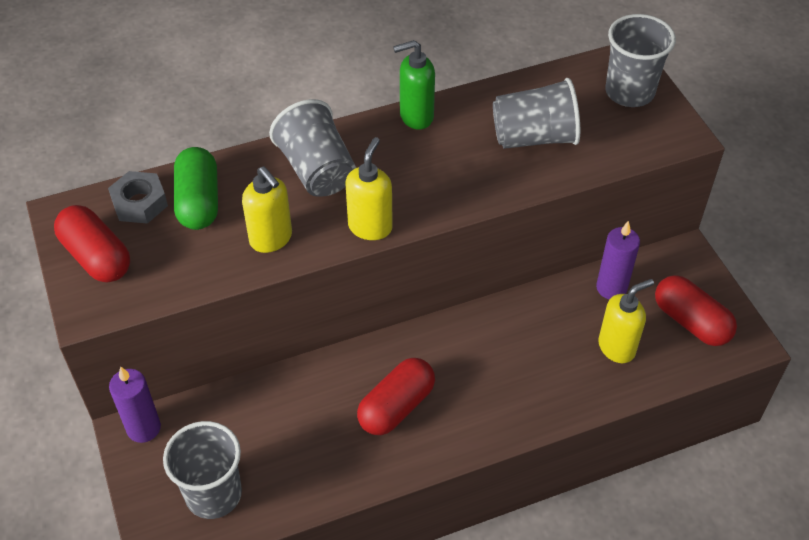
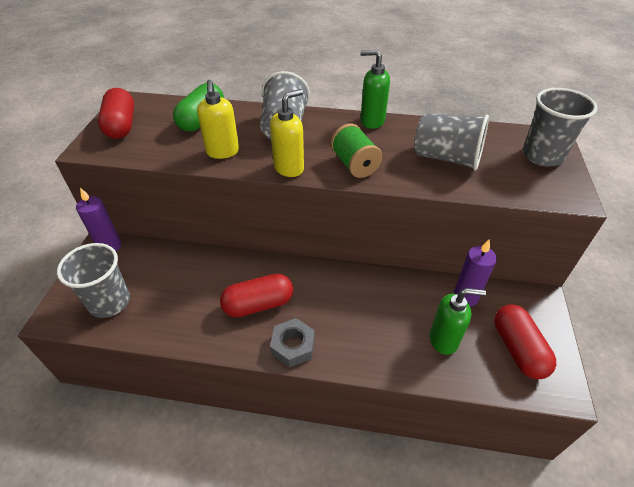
camera: 30 degrees right, 5 degrees down
(140, 203) = (170, 109): grey nut -> grey nut (293, 346)
(441, 190) = (354, 164): none -> green spool
(617, 347) = (444, 340): yellow soap dispenser -> green soap dispenser

